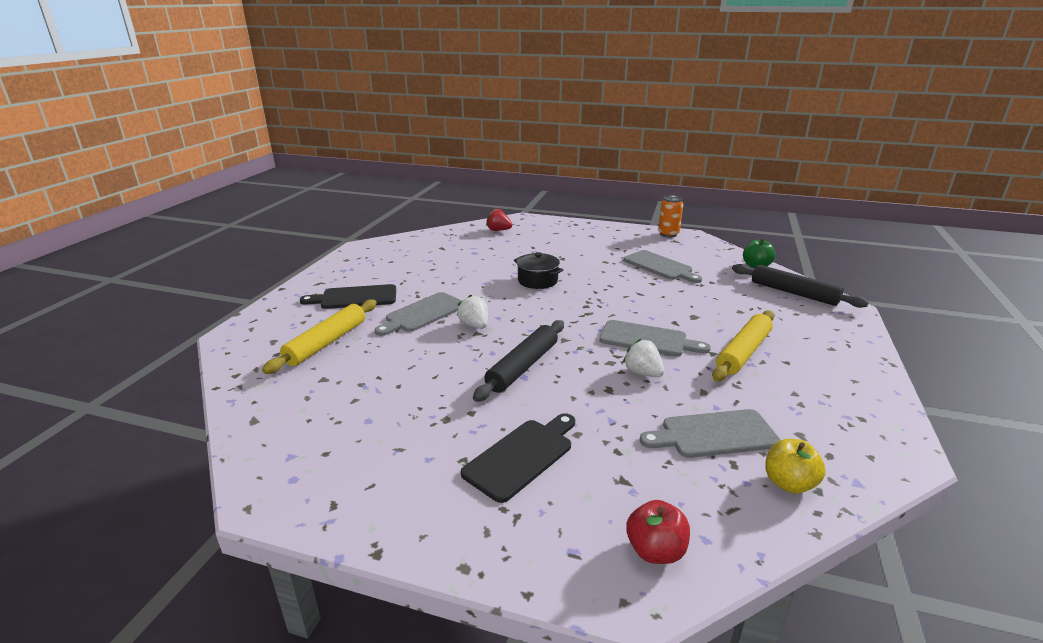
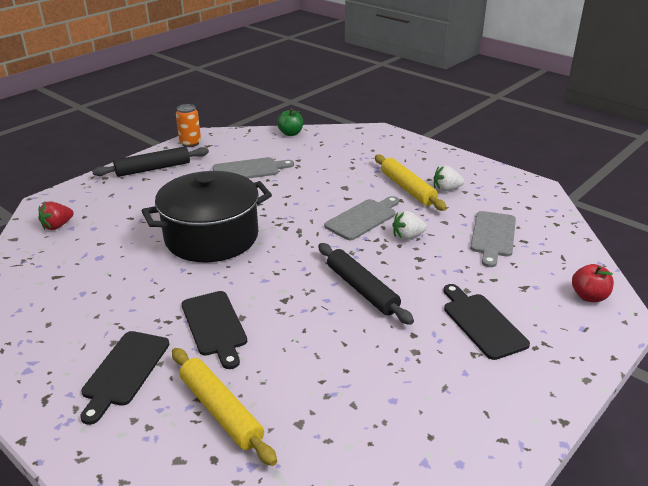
camera: 65 degrees left, 5 degrees up
(423, 314) = (215, 326): grey cutting board -> black cutting board
(474, 325) = (269, 298): white strawberry -> white strawberry (446, 189)
(537, 281) = (211, 237): black pot -> black pot, size x2.14
(788, 483) = (547, 230): yellow apple -> none
(793, 293) = (344, 138): black rolling pin -> black rolling pin (153, 169)

